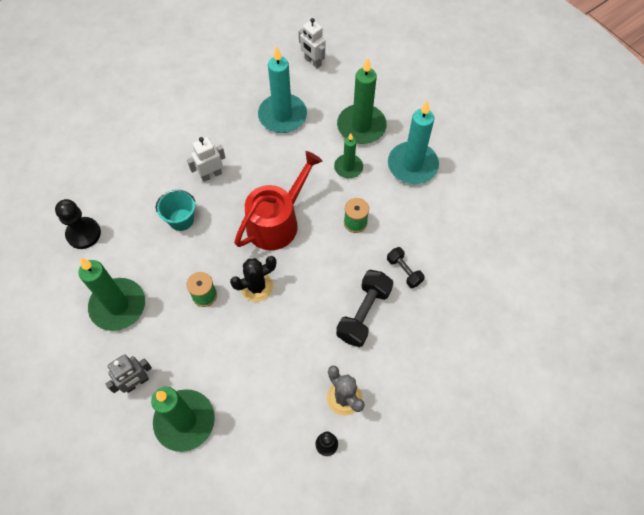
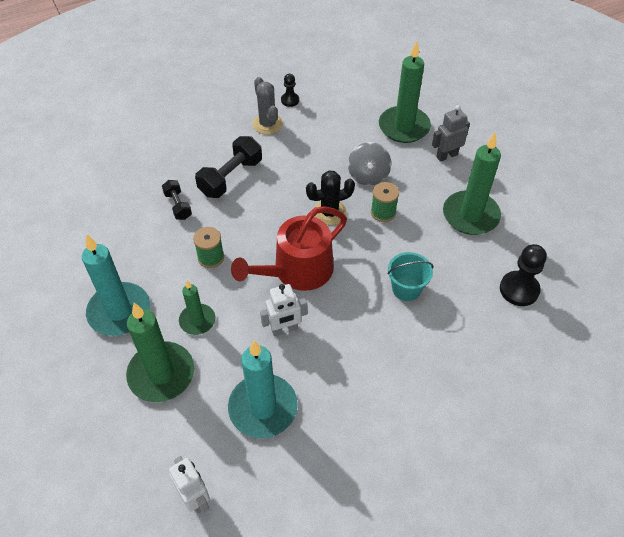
camera: 170 degrees left, 10 degrees down
(211, 175) = (368, 337): white robot -> white robot (284, 329)
(222, 340) = (368, 175): none -> grey spinning top

